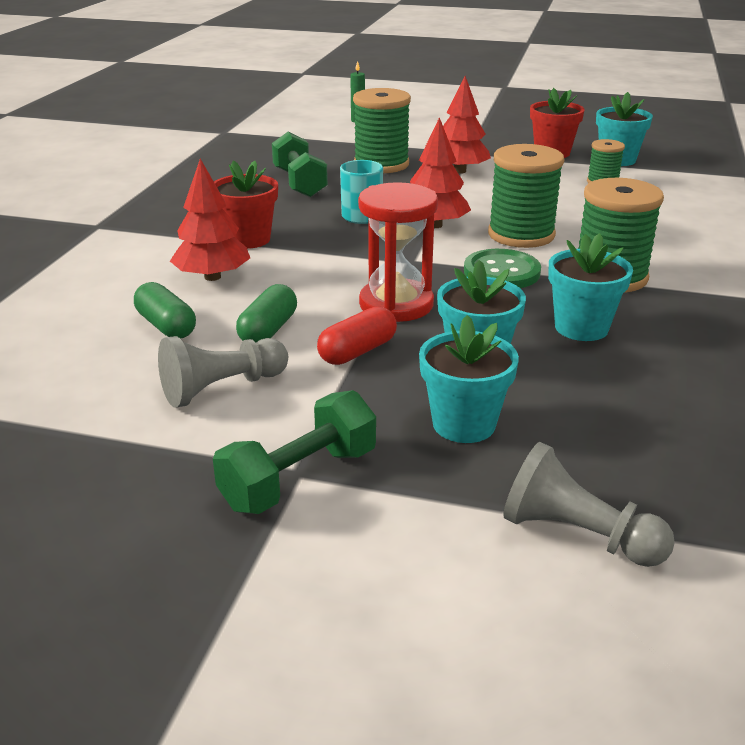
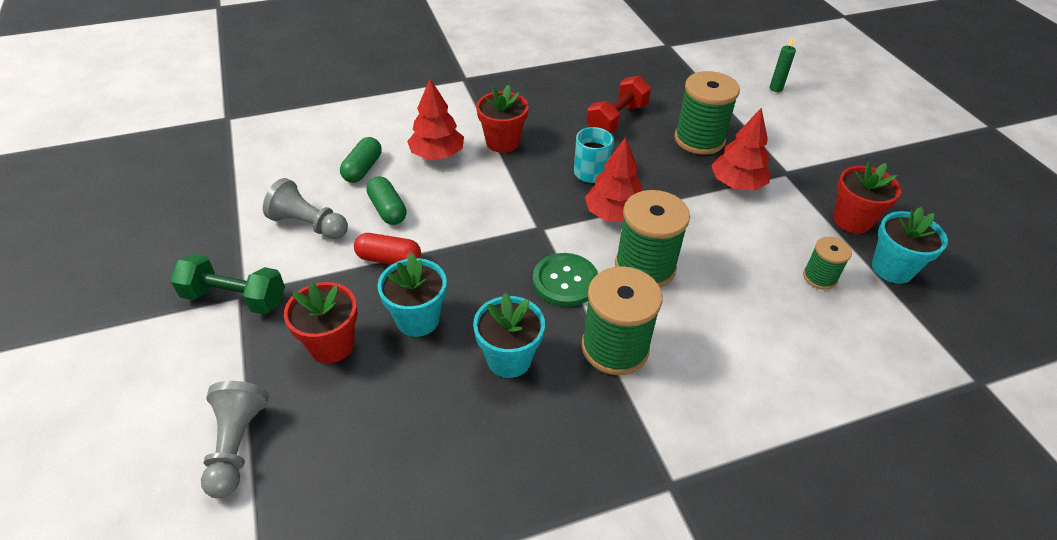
camera: 55 degrees right, 15 degrees up
(268, 330) = (387, 209): green capsule -> green capsule turned 75 degrees clockwise
(299, 183) = (617, 119): green dumbbell -> red dumbbell
(396, 304) = (466, 249): red hourglass -> none
(464, 424) = (331, 345): turquoise flower pot -> red flower pot

